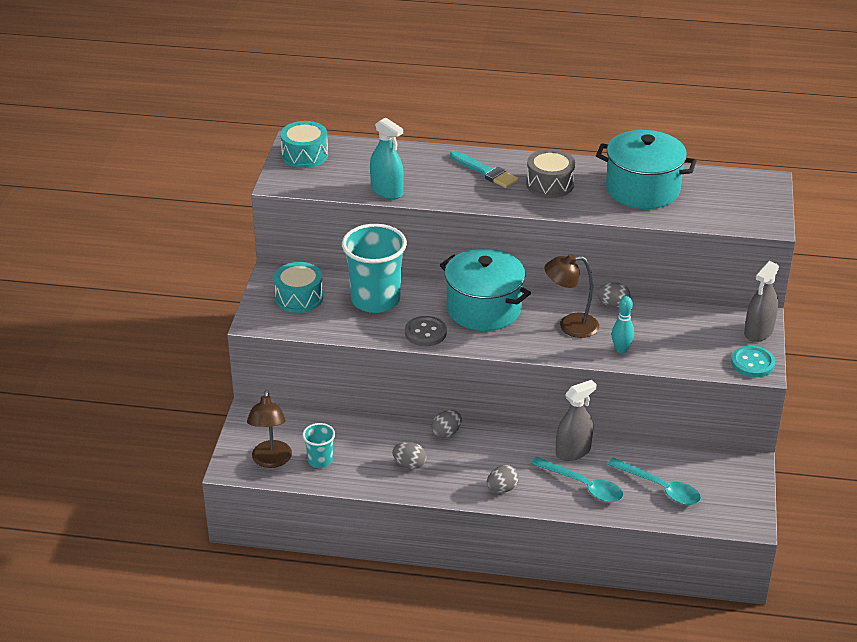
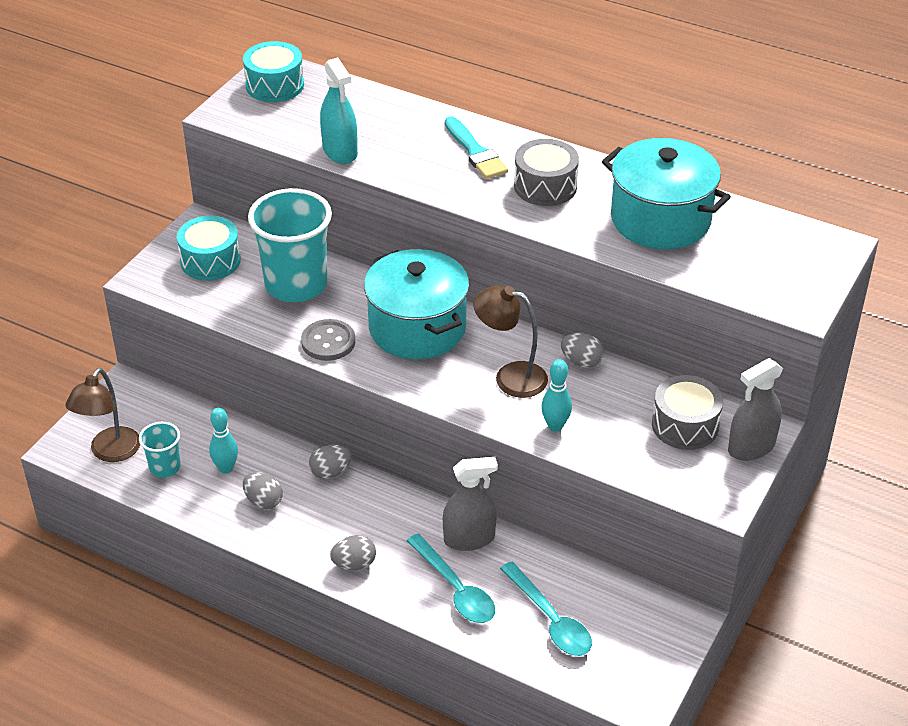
camera: 20 degrees right, 5 degrees up
(367, 449) = (226, 468): none -> turquoise bowling pin
(707, 328) = (685, 425): none -> grey drum
(752, 363) = (717, 489): turquoise button -> none

